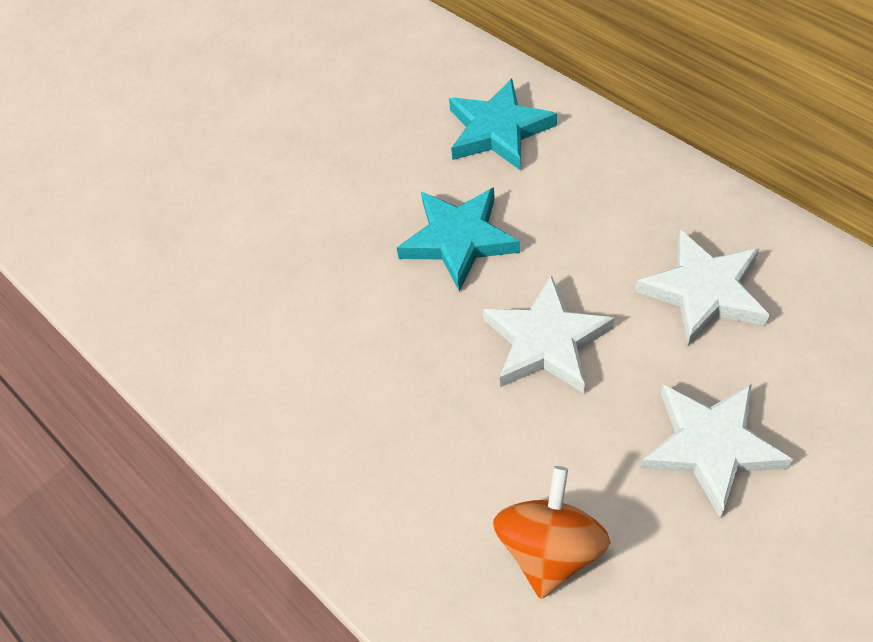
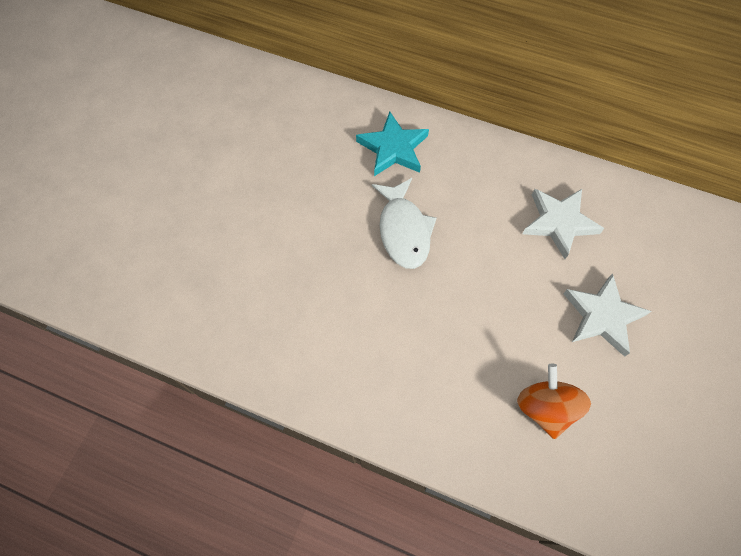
camera: 30 degrees left, 10 degrees up
(458, 240) = (403, 230): turquoise star -> white fish
(546, 341) = (486, 281): white star -> none

